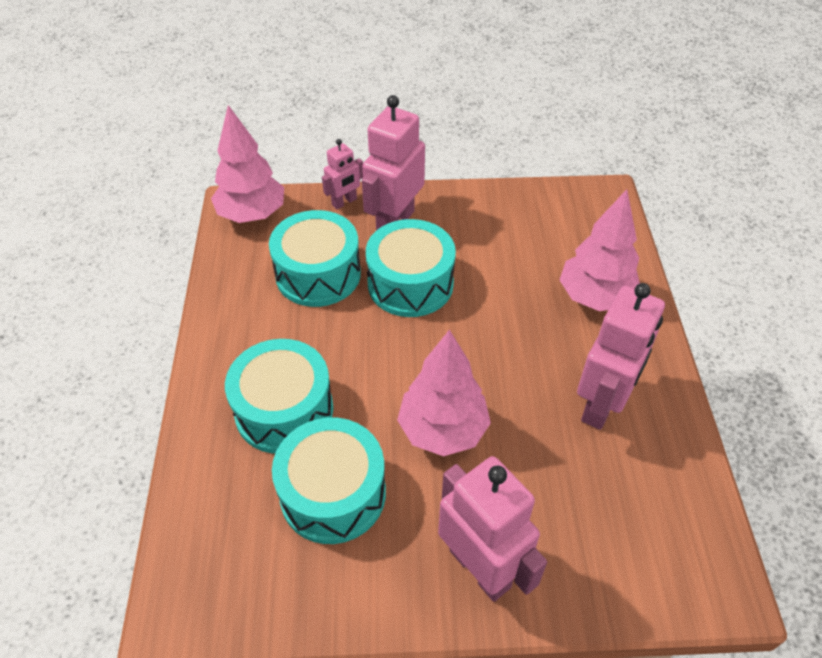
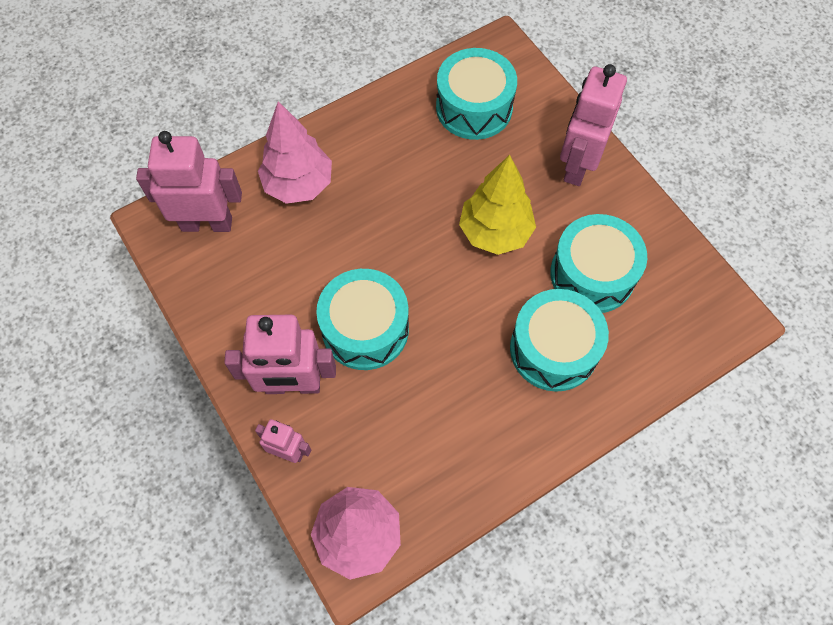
camera: 120 degrees left, 15 degrees up
(318, 274) = (400, 414): turquoise drum -> turquoise drum (474, 107)
(443, 430) = (495, 232): pink tree -> yellow tree
(602, 405) = (406, 144): pink robot -> pink robot (207, 223)

